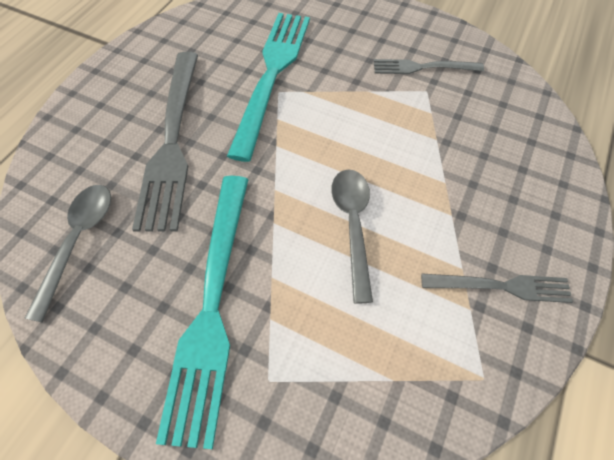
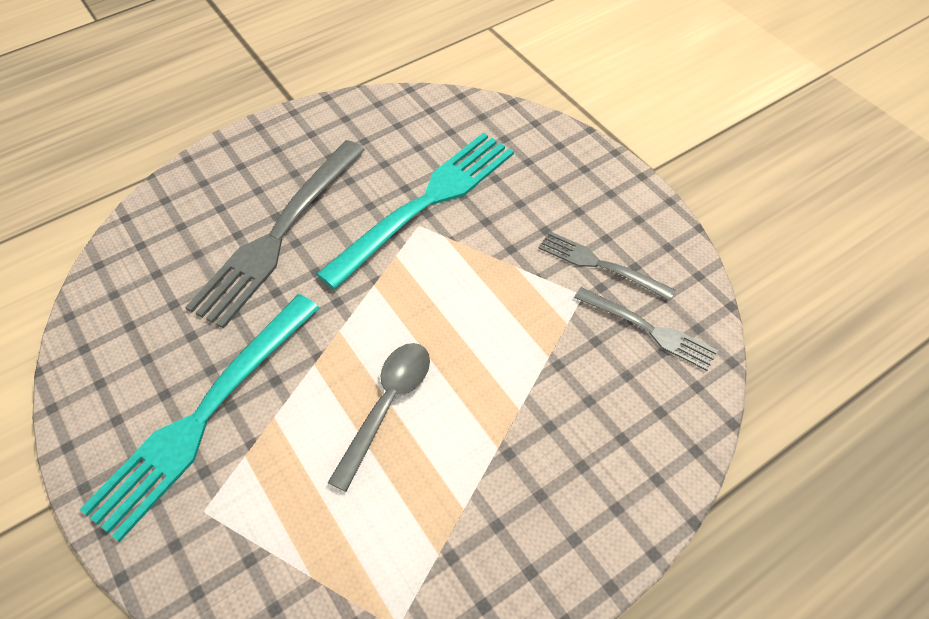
camera: 30 degrees right, 5 degrees down
(79, 241) = (137, 296): grey spoon -> none
(502, 286) = (490, 550): grey fork -> grey fork (650, 330)

